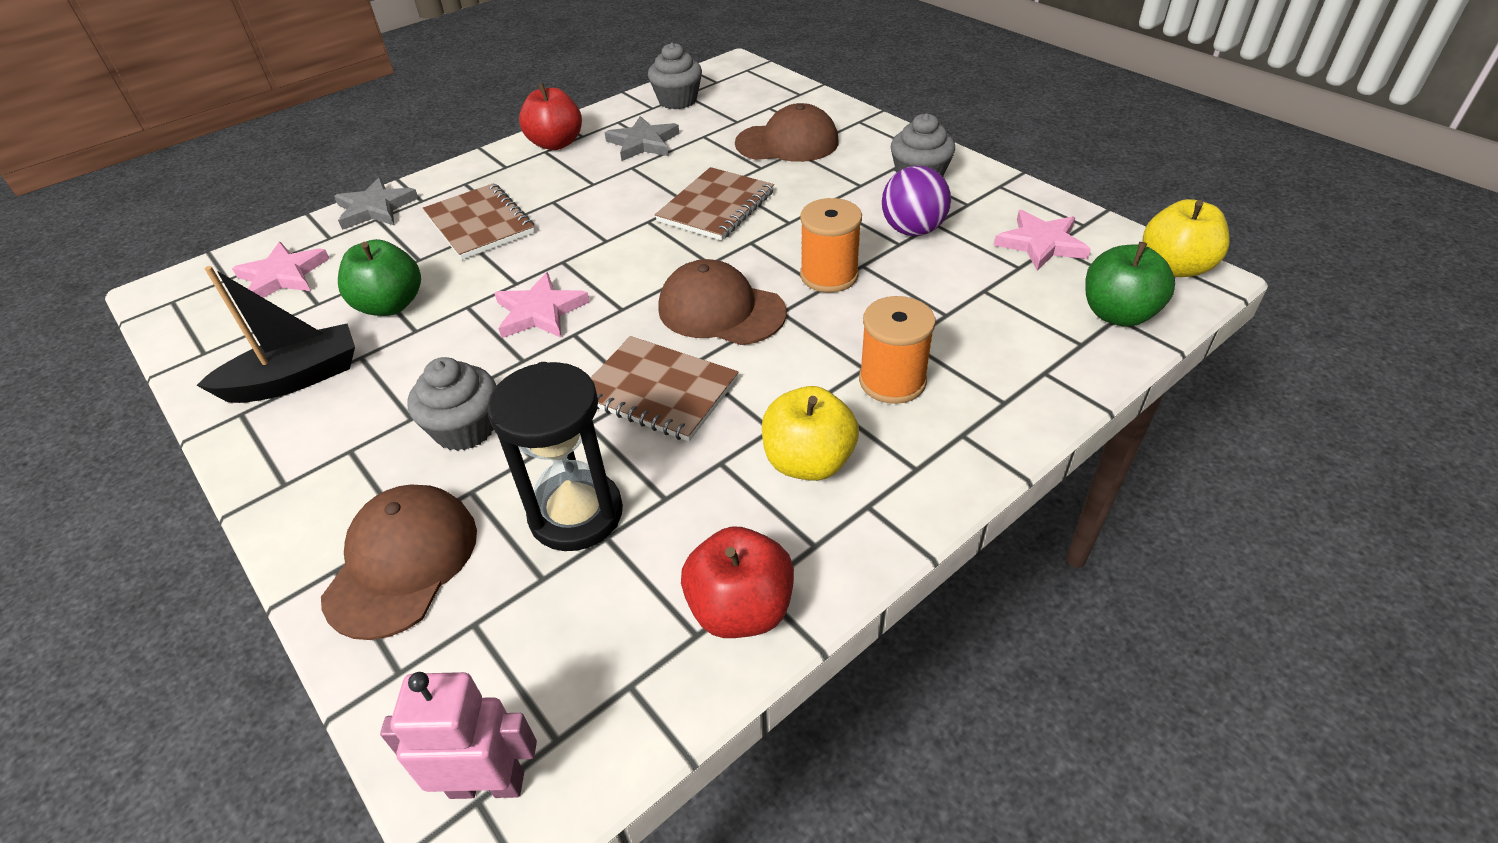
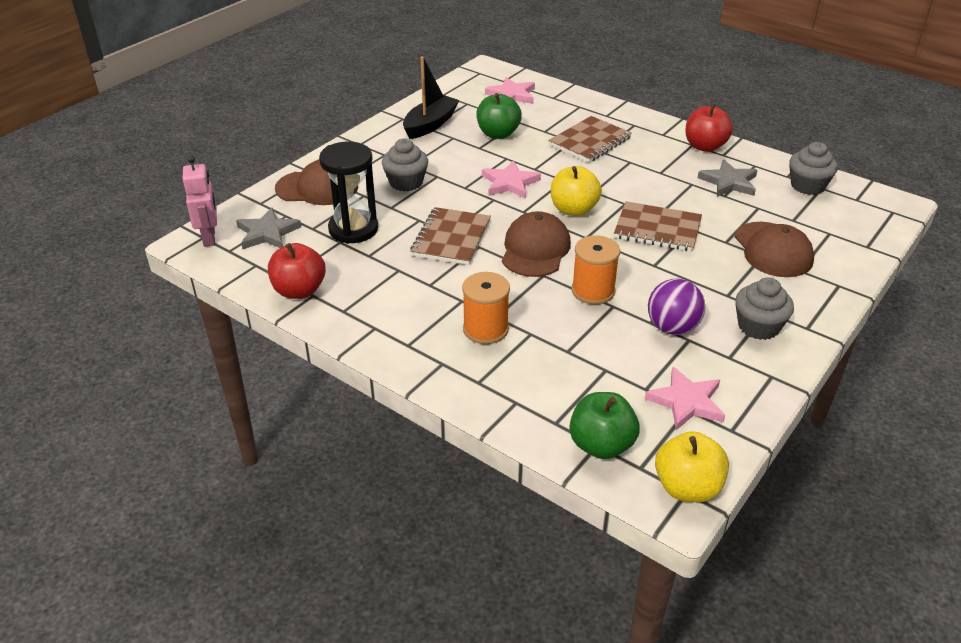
camera: 75 degrees right, 5 degrees down
(295, 379) = (430, 125): black boat -> black boat turned 105 degrees counterclockwise
(375, 208) = (589, 103): grey star -> grey star (267, 233)
(808, 462) = (405, 301): yellow apple -> yellow apple (573, 210)

